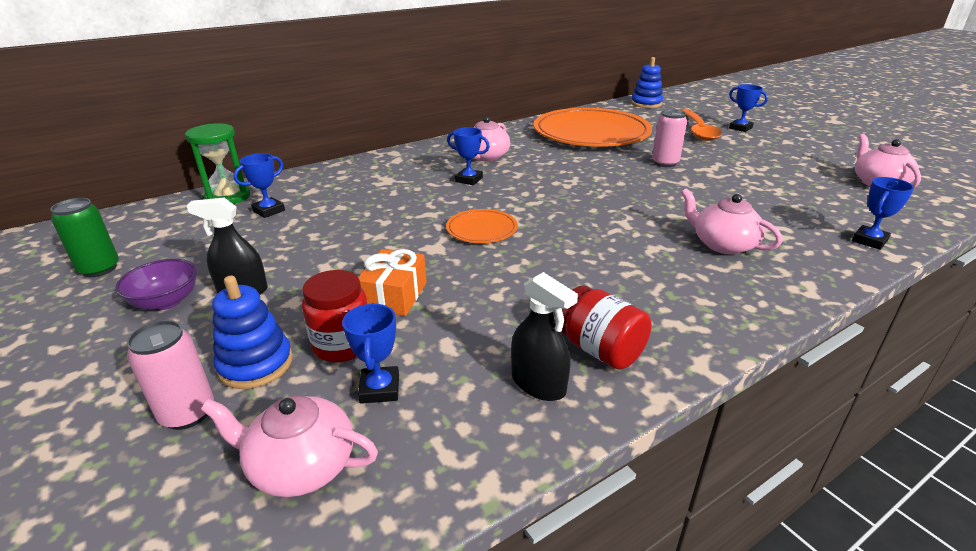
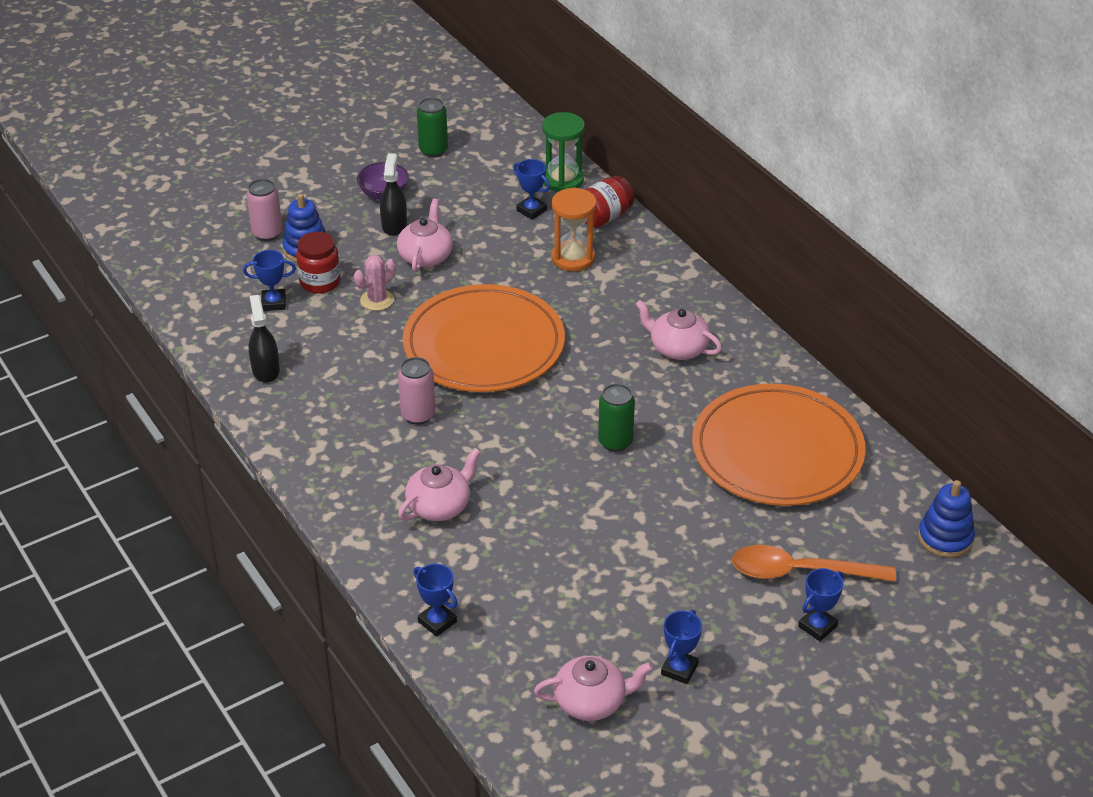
camera: 90 degrees right, 10 degrees up
(301, 466) = (219, 281): pink teapot -> pink teapot (426, 256)
(356, 192) = (573, 258): none -> orange hourglass
(394, 295) = (377, 300): orange gift -> pink cactus
(469, 180) = (605, 335): blue trophy -> blue trophy (679, 669)
(482, 229) = (484, 345): orange plate -> orange plate, size x2.32
(538, 383) = (265, 370): black spray bottle -> black spray bottle turned 120 degrees clockwise
(600, 349) = (294, 402): red jar -> red jar (604, 217)
(601, 176) = (615, 442): none -> green can
(665, 163) = (660, 507): pink can -> pink can (418, 415)

